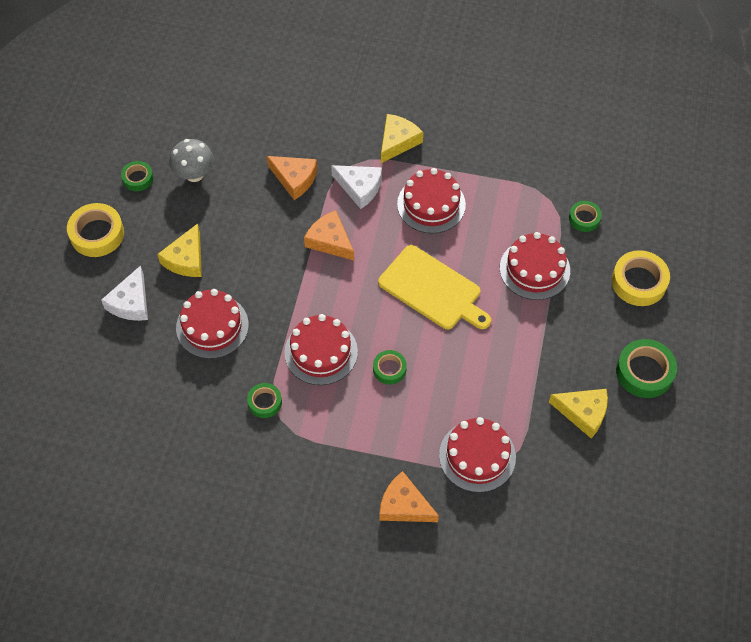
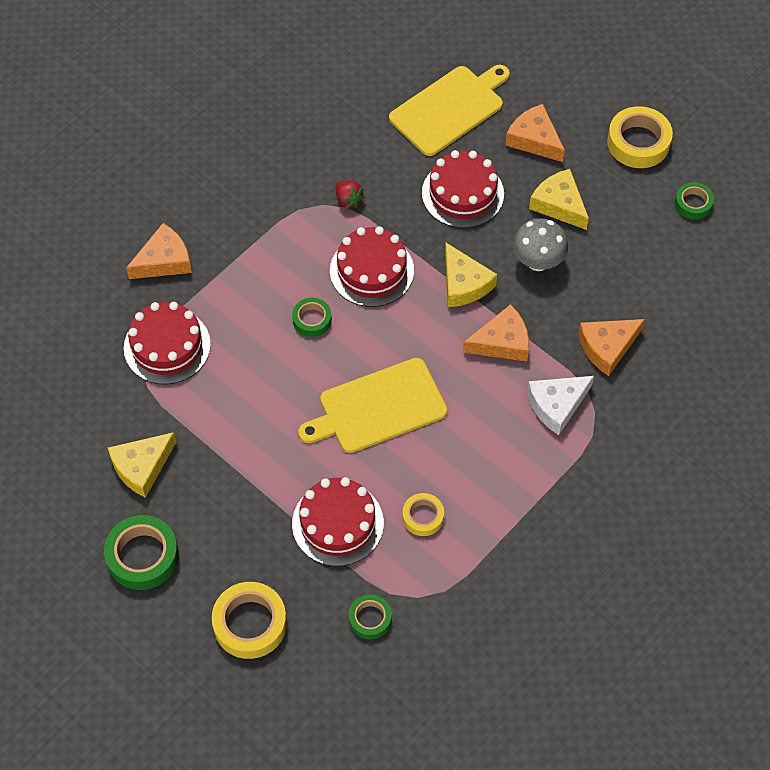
camera: 120 degrees right, 0 degrees up
(131, 302) = (534, 139): white cheese -> orange cheese
(131, 376) = (449, 109): none -> yellow cutting board
(194, 174) = (669, 256): grey mushroom -> grey mushroom (538, 261)
(265, 402) = (348, 200): green tape -> red strawberry
(398, 141) = (601, 478): yellow cheese -> yellow cheese (464, 284)
(431, 204) = (490, 466): red cake -> none
(494, 224) = (423, 517): none -> yellow tape

